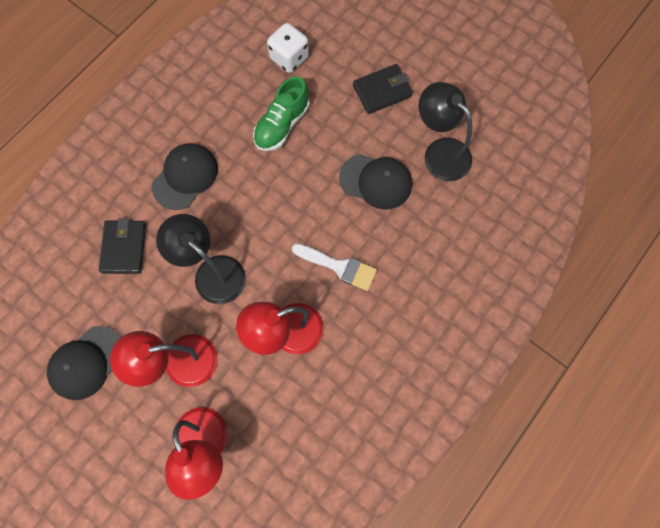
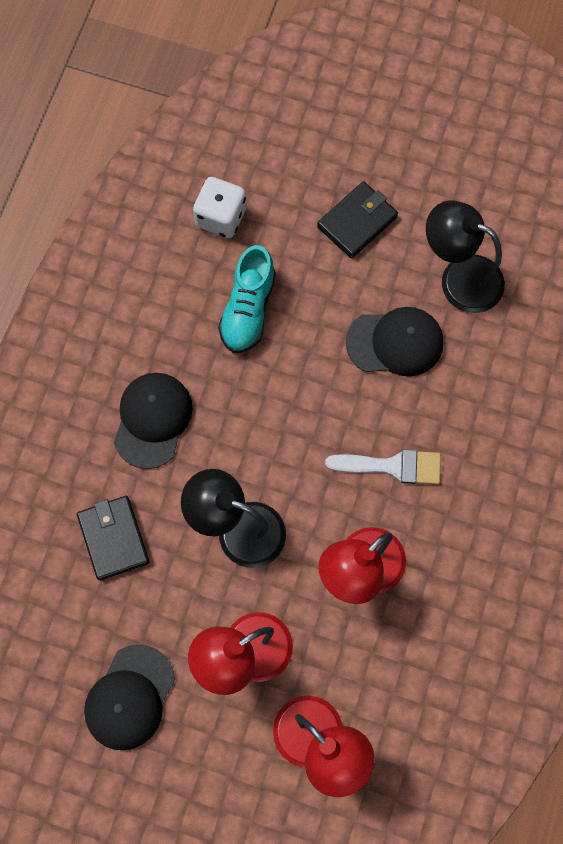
camera: 20 degrees left, 0 degrees up
(282, 125) = (248, 309): green shoe -> turquoise shoe

